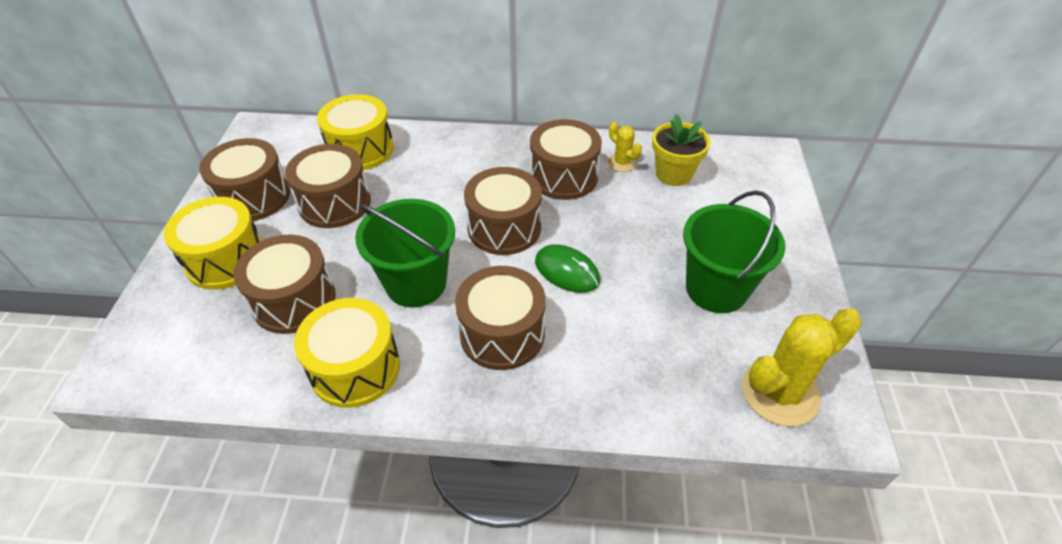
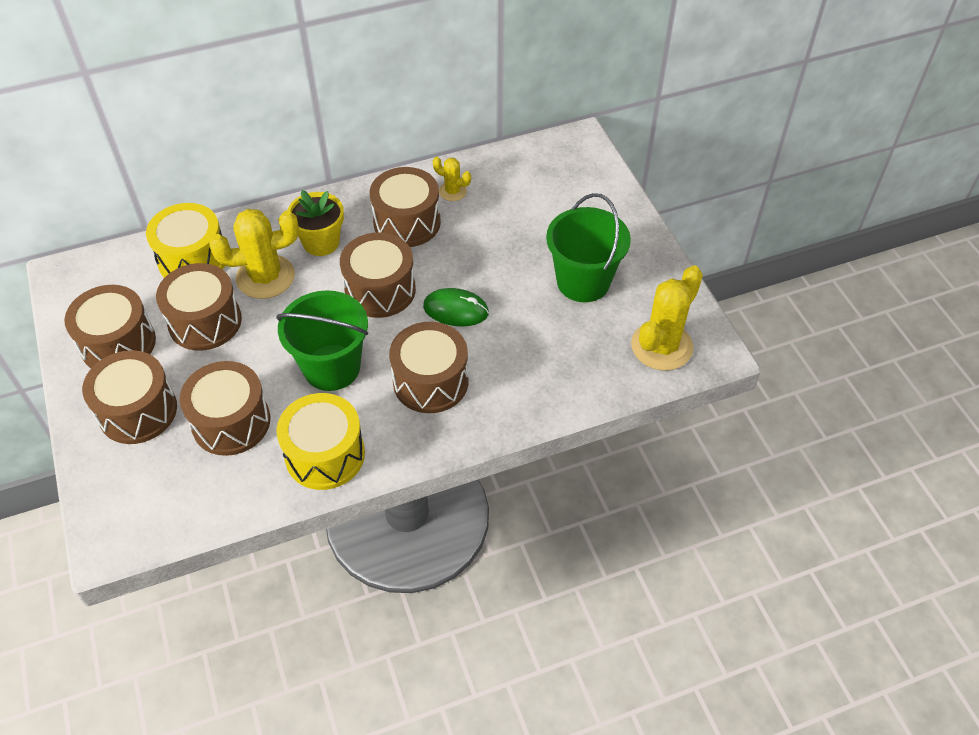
camera: 25 degrees left, 5 degrees up
(226, 260) = (138, 411): yellow drum -> brown drum
(410, 183) = (265, 277): none -> yellow cactus
(673, 174) = (503, 187): yellow flower pot -> yellow flower pot (321, 242)

